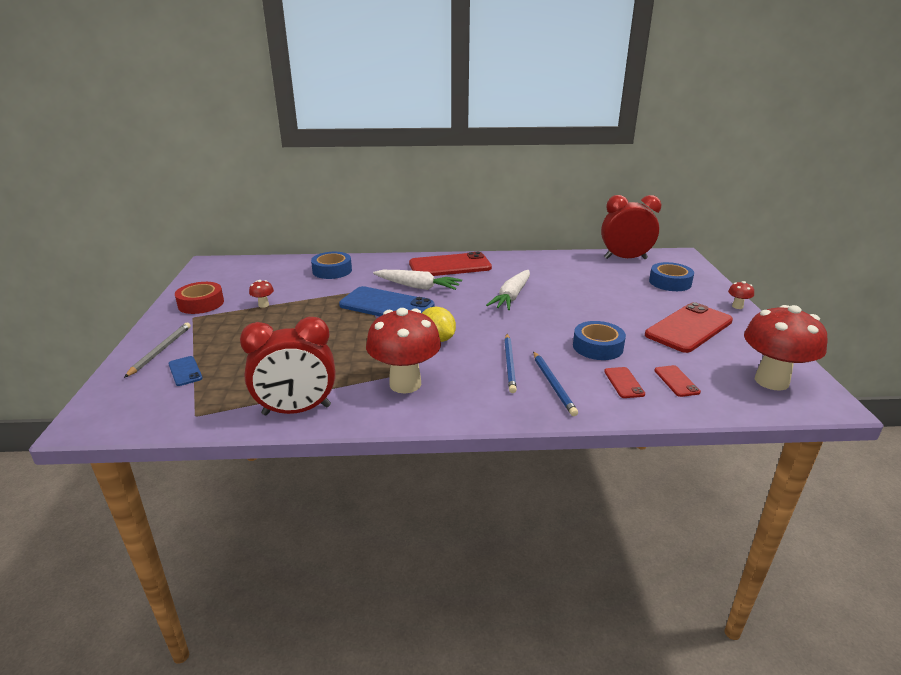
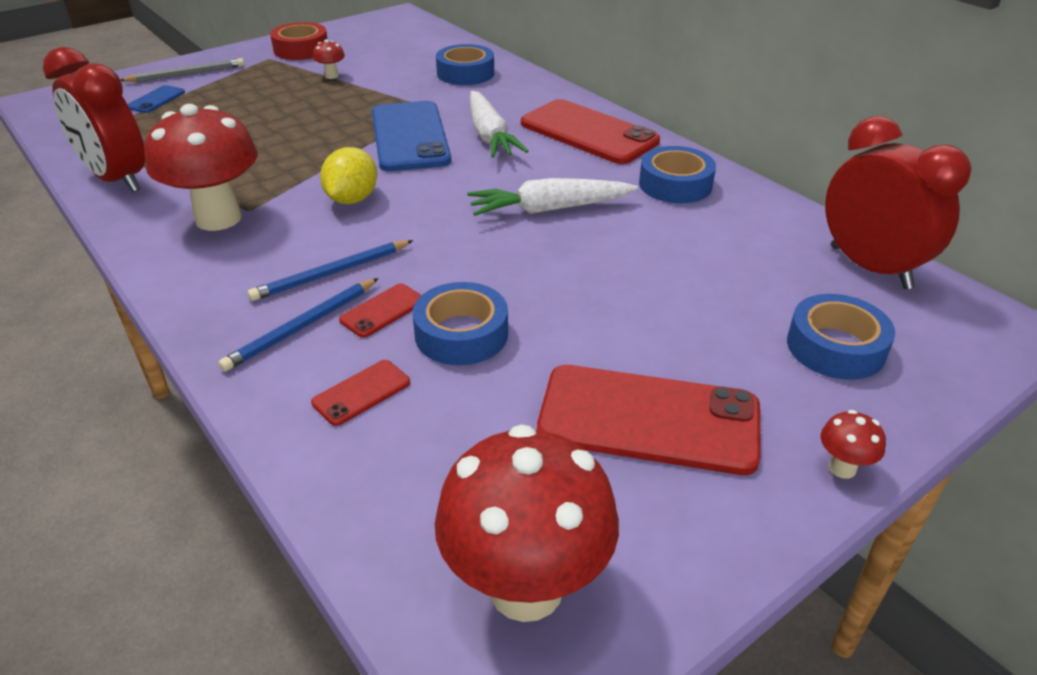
camera: 55 degrees right, 10 degrees up
(523, 266) = (675, 184): none -> blue tape
(676, 381) = (415, 451): red phone -> red phone (383, 311)

